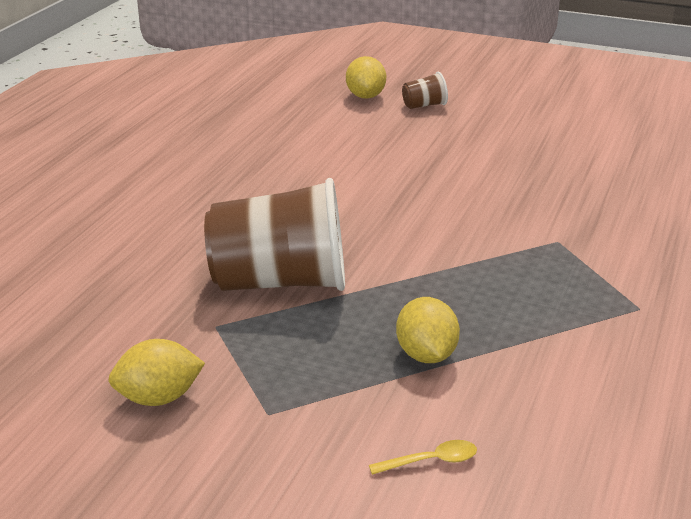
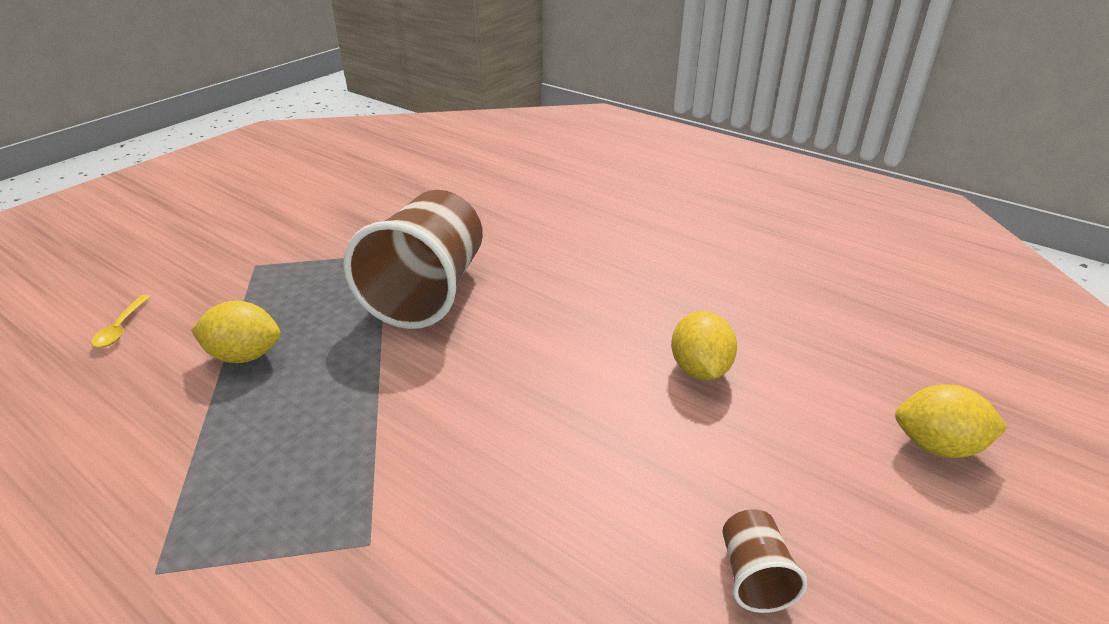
camera: 105 degrees right, 5 degrees up
(159, 398) = (316, 225): yellow lemon -> yellow lemon (699, 369)
(424, 105) = (906, 517): brown cup -> brown cup (754, 576)

